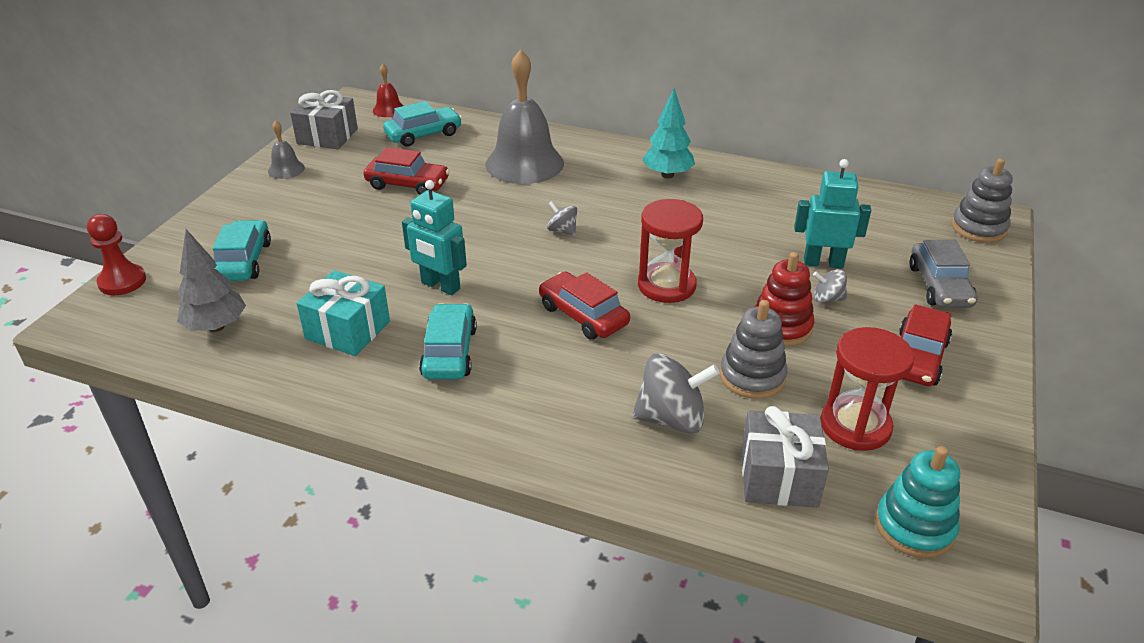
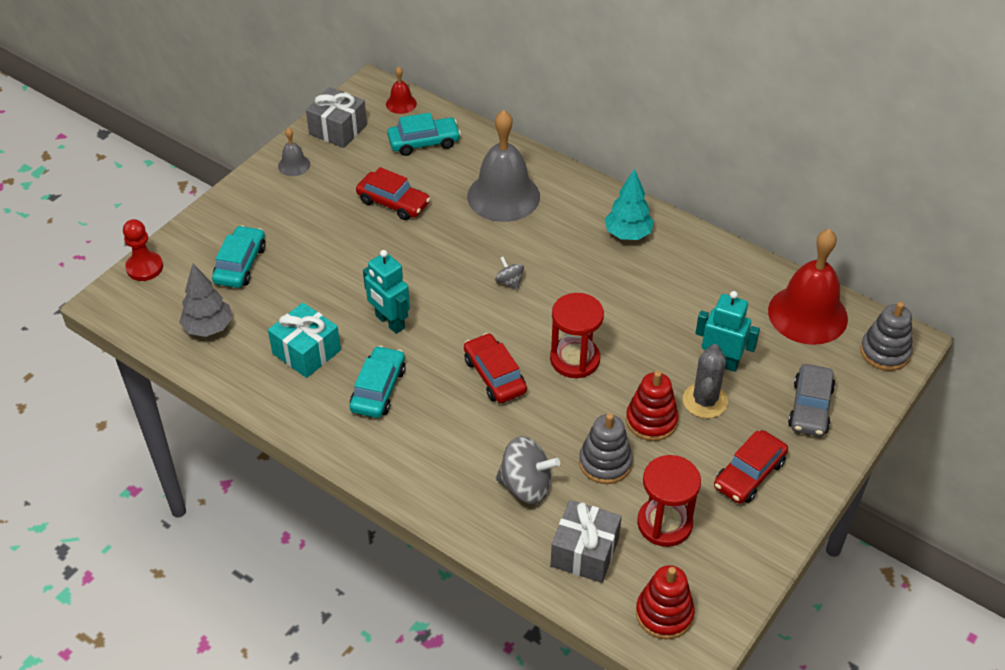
camera: 15 degrees right, 10 degrees up
(827, 299) = (705, 401): grey spinning top -> grey cactus
(883, 210) = (807, 314): none -> red bell
(914, 527) = (664, 614): turquoise stacking toy -> red stacking toy

